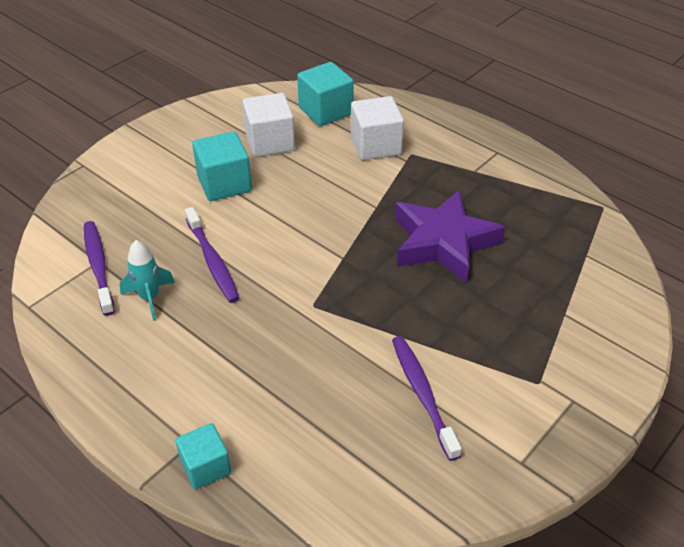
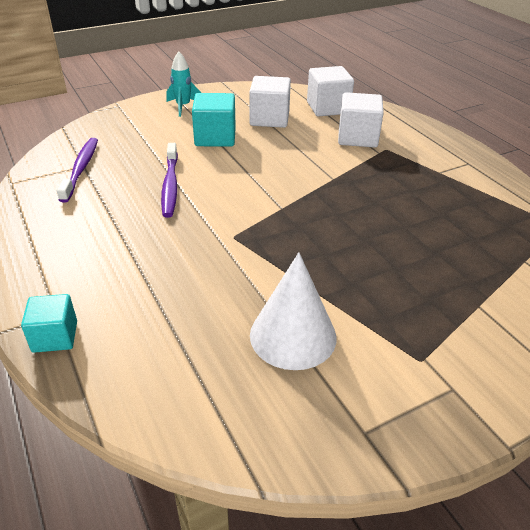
camera: 20 degrees right, 5 degrees down
(150, 298) = (103, 198): turquoise rocket -> turquoise rocket (183, 107)
(325, 111) = (328, 108): turquoise cube -> white cube
(422, 394) = (293, 335): purple toothbrush -> white cone
(443, 242) = (381, 218): purple star -> none

